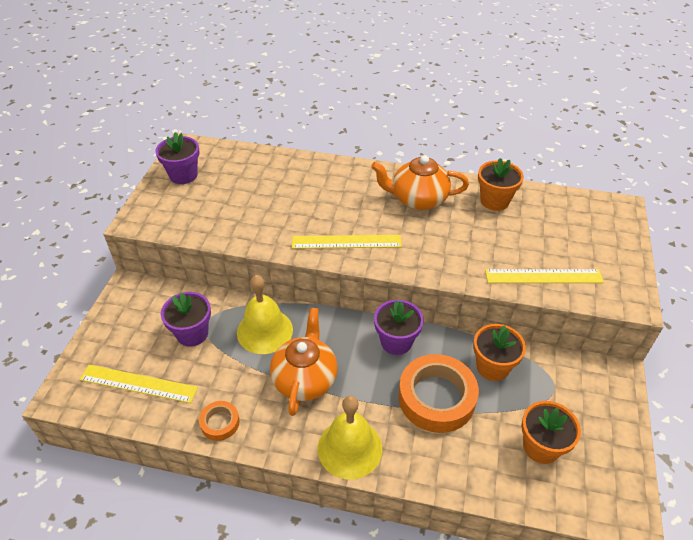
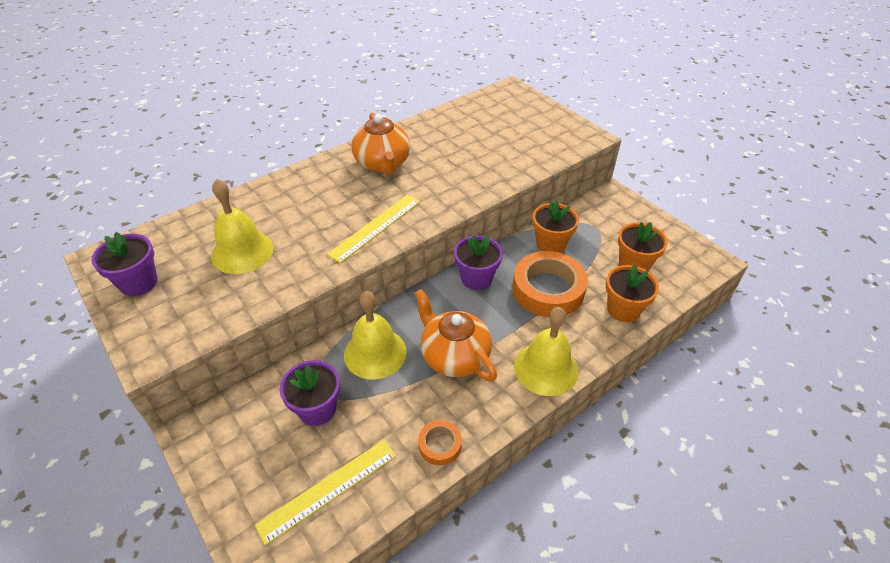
camera: 50 degrees left, 0 degrees up
(252, 197) = (242, 252): none -> yellow bell
(417, 199) = (383, 164): orange teapot -> orange teapot turned 60 degrees counterclockwise
(494, 201) = (435, 131): orange flower pot -> orange flower pot (623, 309)
(543, 276) = (529, 156): yellow ruler -> none

